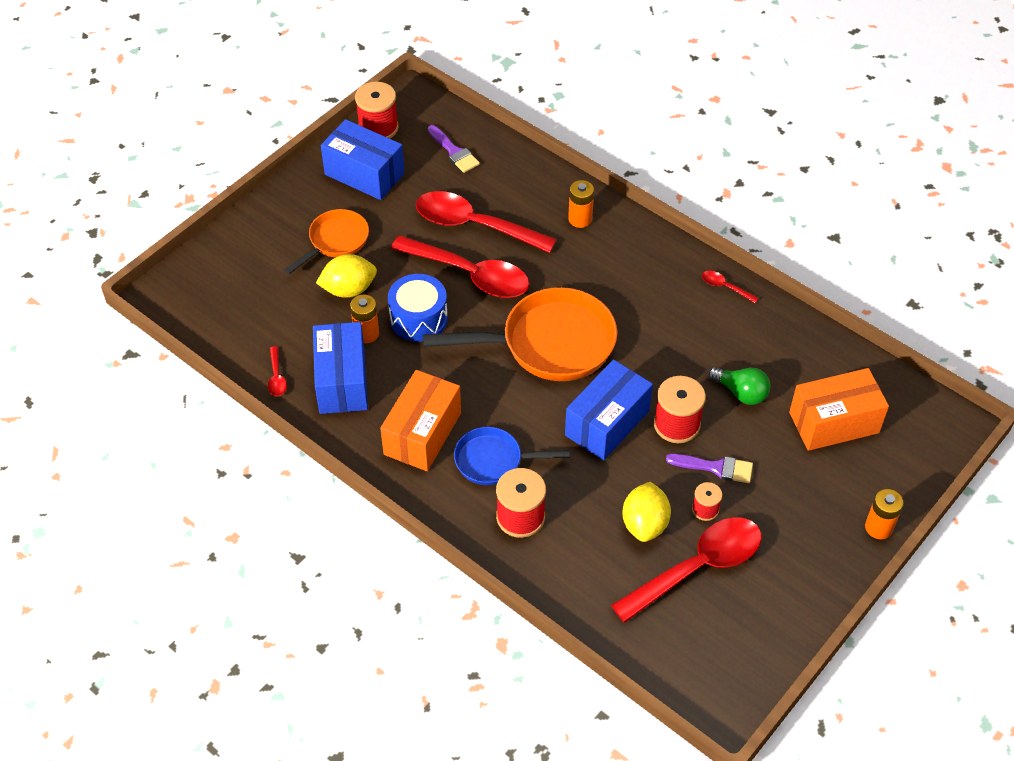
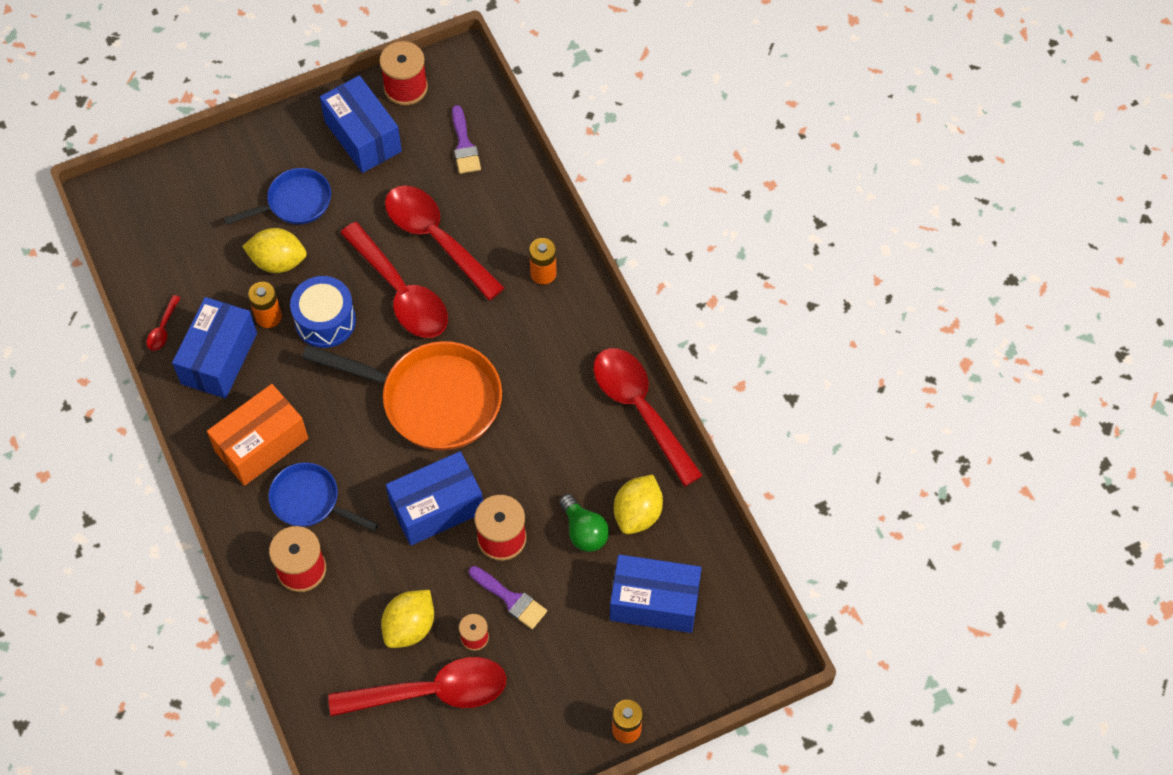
camera: 25 degrees right, 10 degrees up
(335, 241) = (294, 203): orange pan -> blue pan
(725, 287) = (640, 409): red spoon -> red spoon, size x2.46
(775, 363) = (637, 513): none -> yellow lemon
(834, 422) = (654, 602): orange box -> blue box

